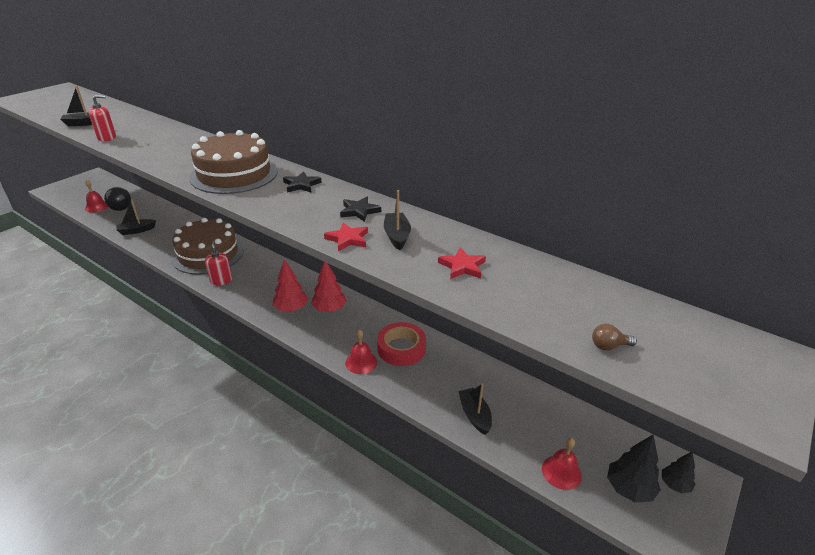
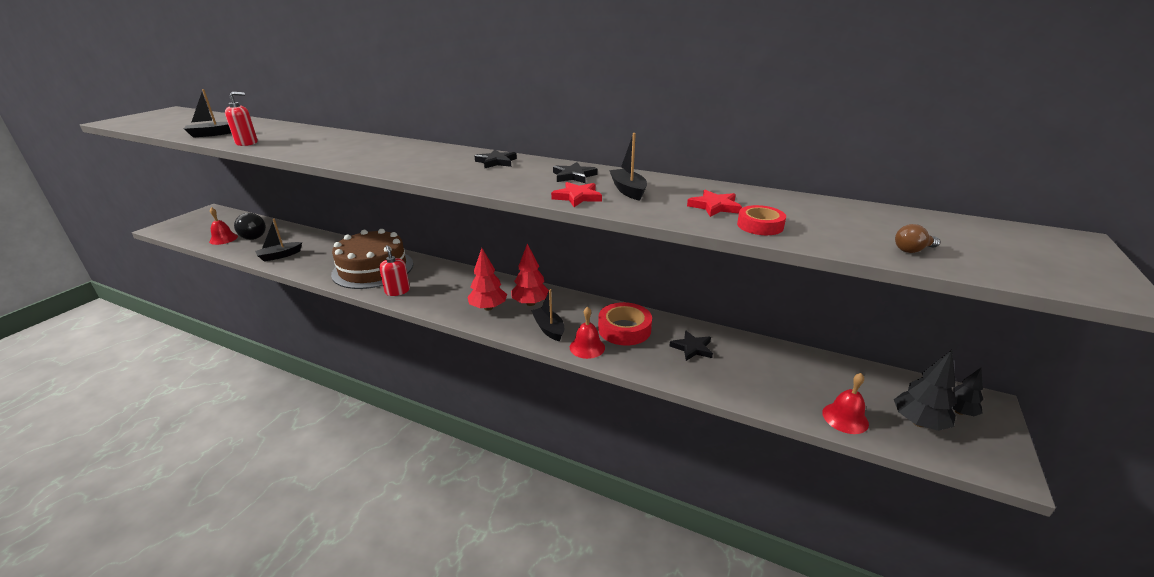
camera: 10 degrees left, 5 degrees down
(234, 174) = (415, 159): brown cake -> none
(454, 377) = (692, 348): none -> black star
(474, 415) = (730, 379): black boat -> black boat (549, 329)
(488, 296) = (760, 225): none -> red tape

